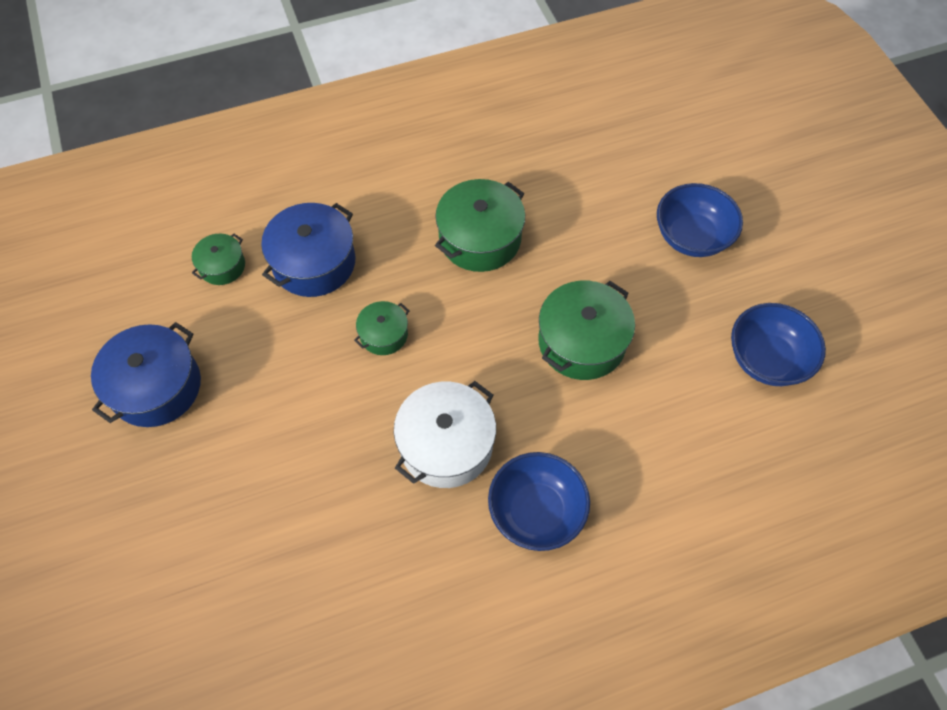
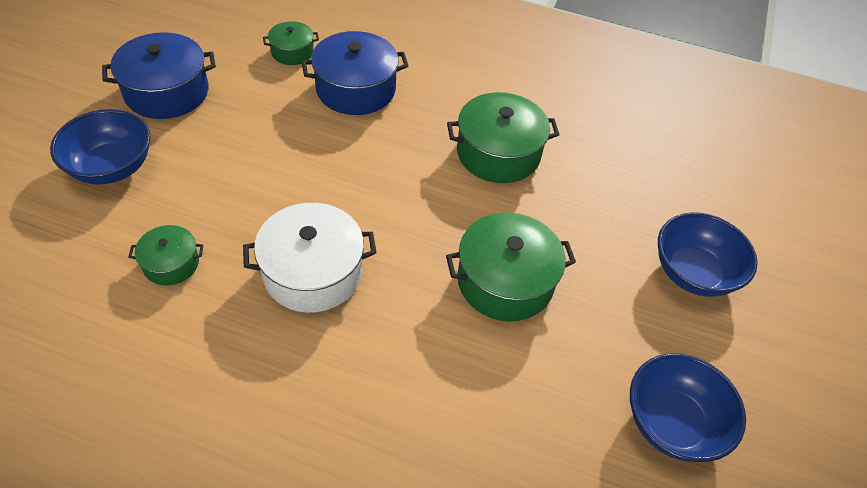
camera: 35 degrees right, 10 degrees down
(383, 334) = (352, 166): green pot -> green pot (171, 263)
(536, 511) = (327, 377): blue bowl -> blue bowl (111, 167)

